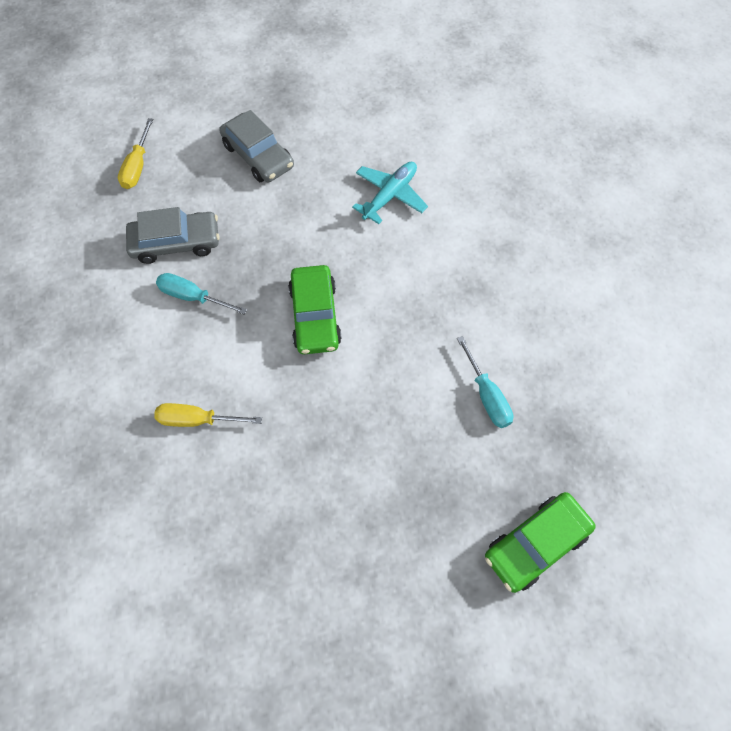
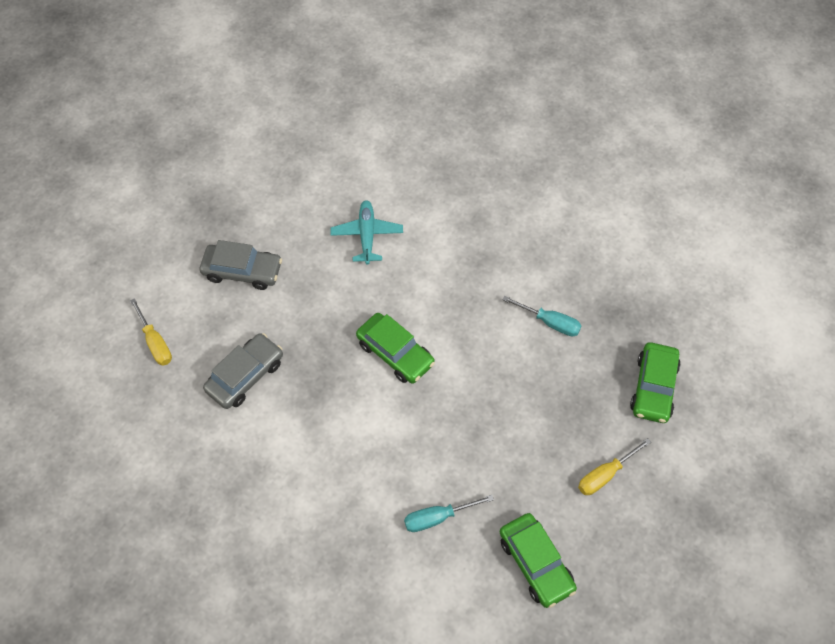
camera: 40 degrees left, 5 degrees down
(192, 297) = (297, 403): turquoise screwdriver -> turquoise screwdriver (437, 518)
(197, 420) = (384, 478): yellow screwdriver -> yellow screwdriver (605, 475)
(250, 619) = (536, 563): none -> green car

